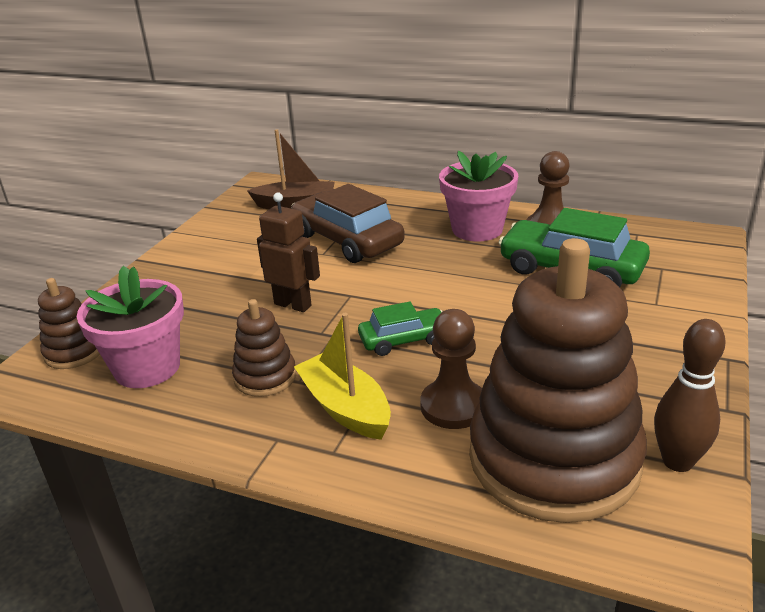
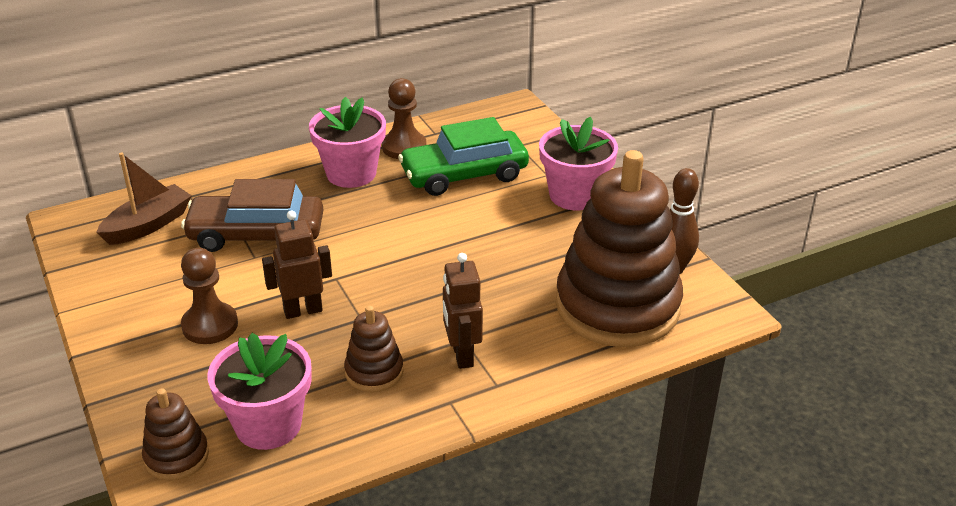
camera: 50 degrees left, 5 degrees up
(345, 408) = (462, 355): yellow boat -> brown robot
(404, 340) = (429, 288): green car -> none
(453, 406) = (524, 311): brown pawn -> brown pawn (210, 325)
(659, 334) = (574, 195): none -> pink flower pot

